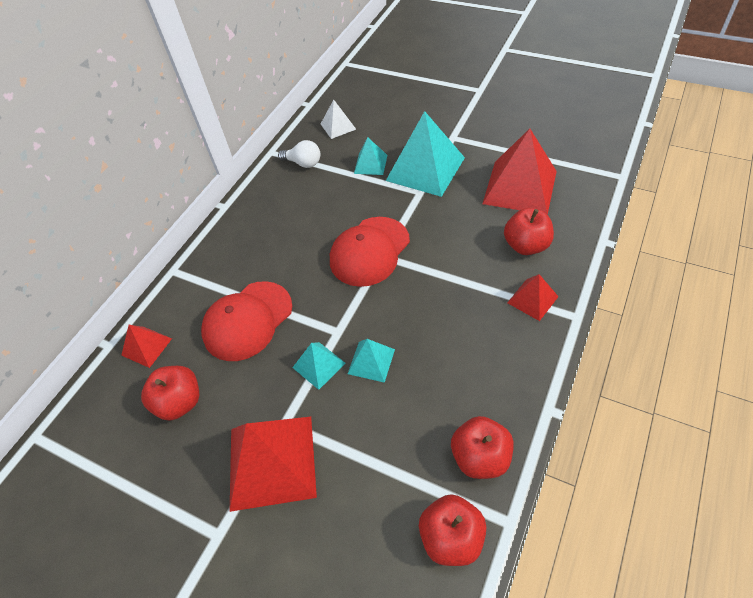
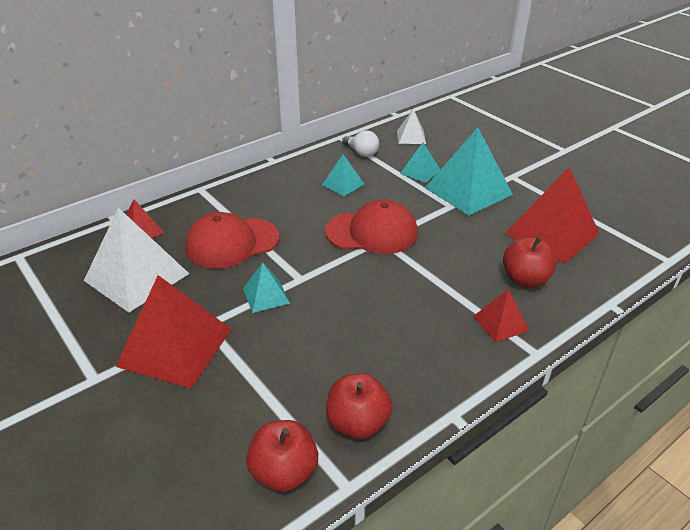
camera: 20 degrees right, 15 degrees down
(180, 402) = (137, 277): red apple -> white pyramid
(369, 251) = (372, 232): red cap -> red cap turned 150 degrees counterclockwise
(371, 361) = (313, 311): turquoise pyramid -> turquoise pyramid (343, 184)

